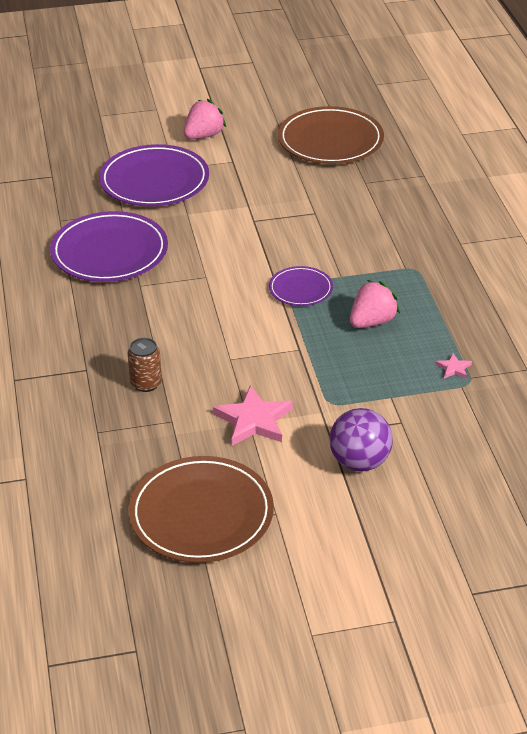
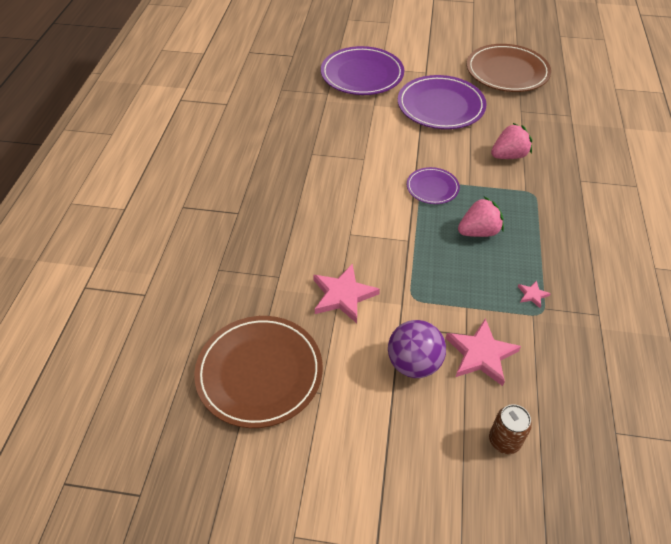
camera: 20 degrees right, 10 degrees up
(109, 252) = (303, 122): purple plate -> purple plate (440, 106)
(146, 383) = (275, 237): brown can -> brown can (504, 440)
(203, 136) = (413, 48): pink strawberry -> pink strawberry (508, 156)
(424, 435) = (481, 354): none -> pink star

